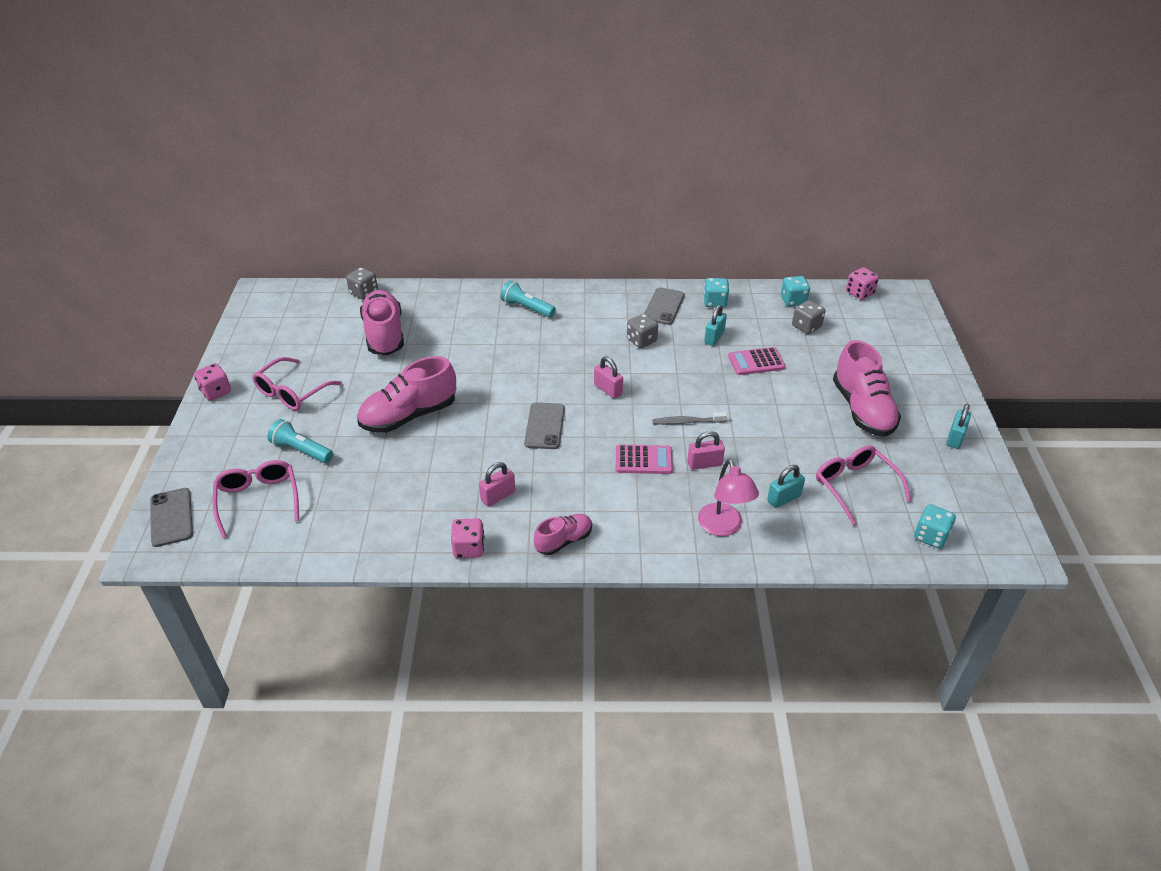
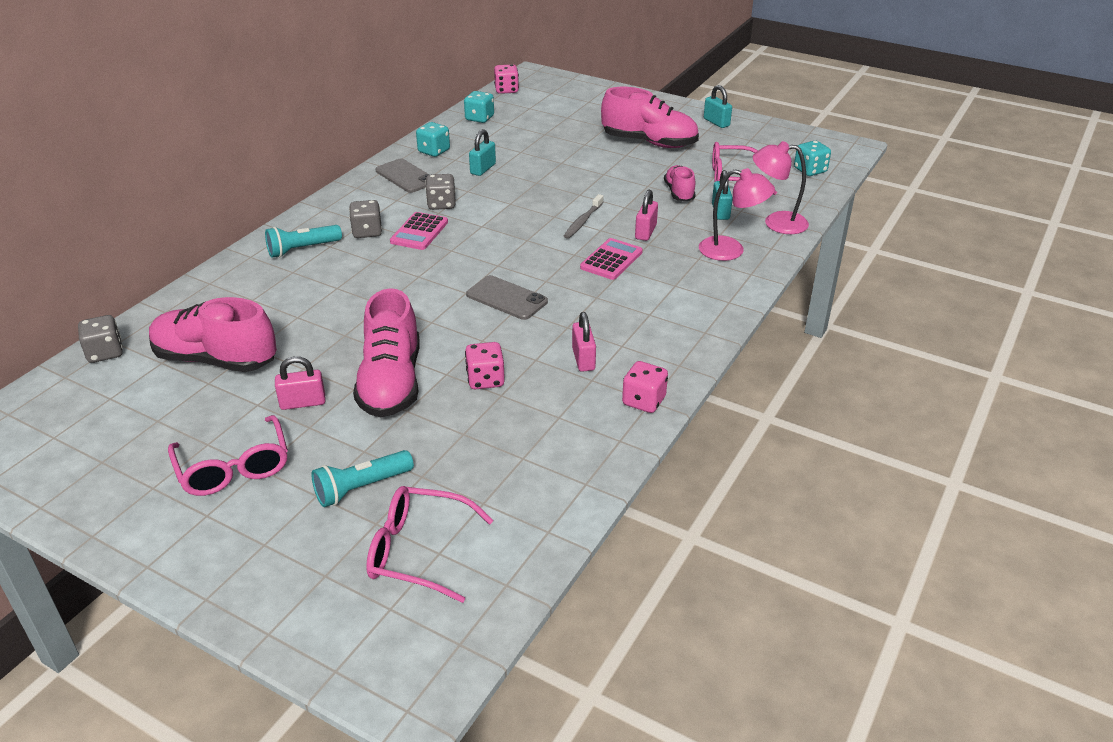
camera: 60 degrees left, 5 degrees down
(171, 517) = (371, 652): grey phone -> none
(216, 392) = (141, 544): pink dice -> pink dice (485, 380)
(563, 541) = (680, 338): pink shoe -> pink shoe (679, 193)
(608, 389) = (492, 245): pink padlock -> pink padlock (303, 403)
(714, 337) = (483, 169): turquoise padlock -> turquoise padlock turned 60 degrees clockwise
(756, 362) = (540, 163): pink calculator -> pink calculator (419, 232)
(801, 542) = (776, 222): none -> pink lamp
(806, 327) = (521, 126): grey dice -> grey dice (367, 232)

